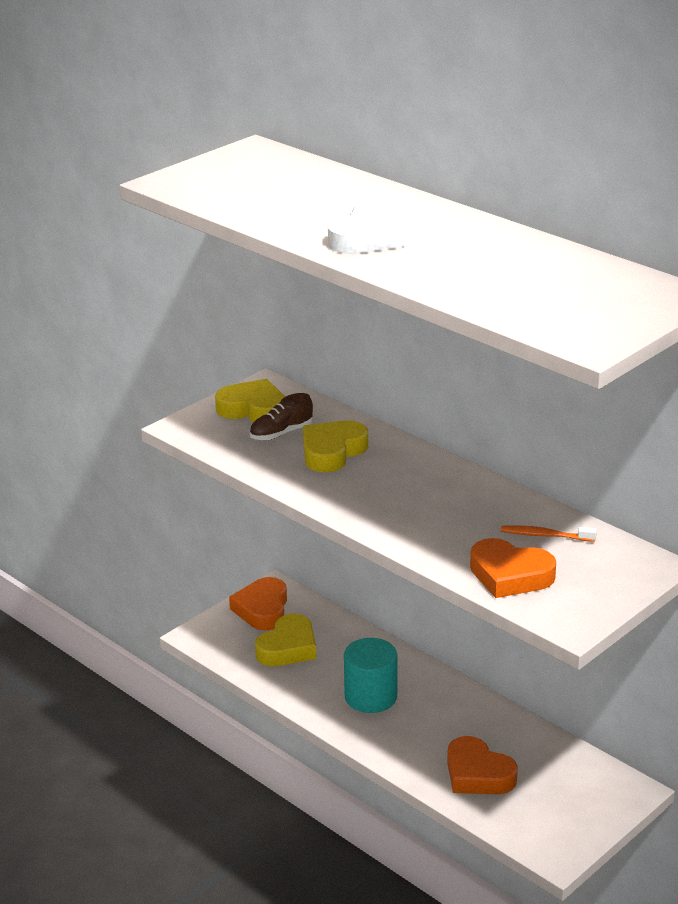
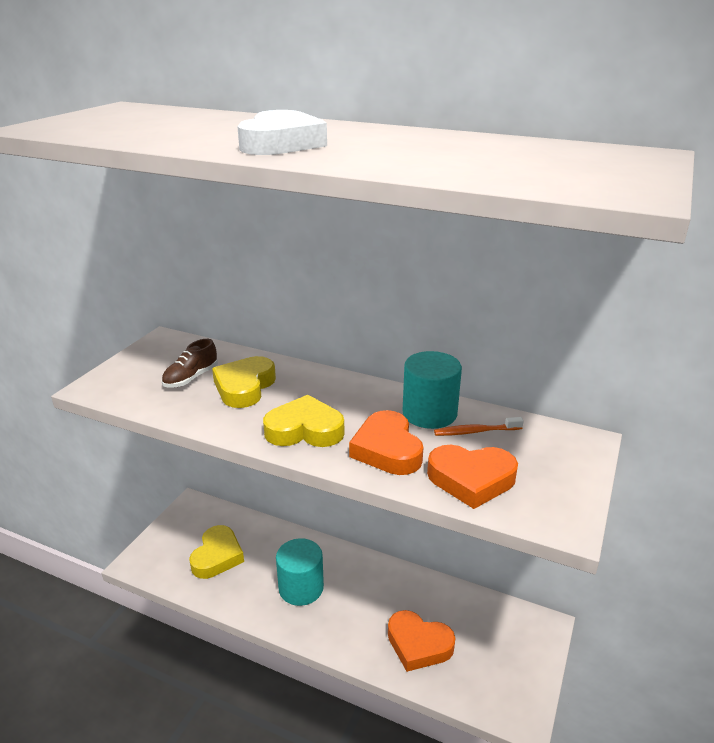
camera: 20 degrees left, 0 degrees up
(253, 409) = (158, 361): yellow heart -> yellow heart (305, 430)
(262, 609) = (186, 525): orange heart -> orange heart (387, 449)
(509, 510) = (429, 413): none -> turquoise cylinder

